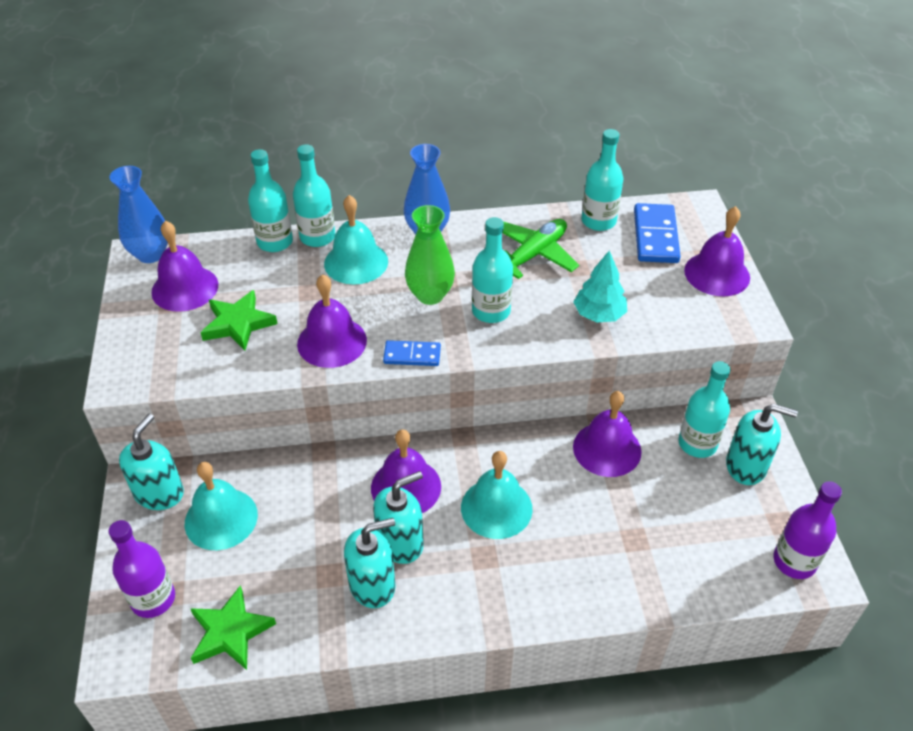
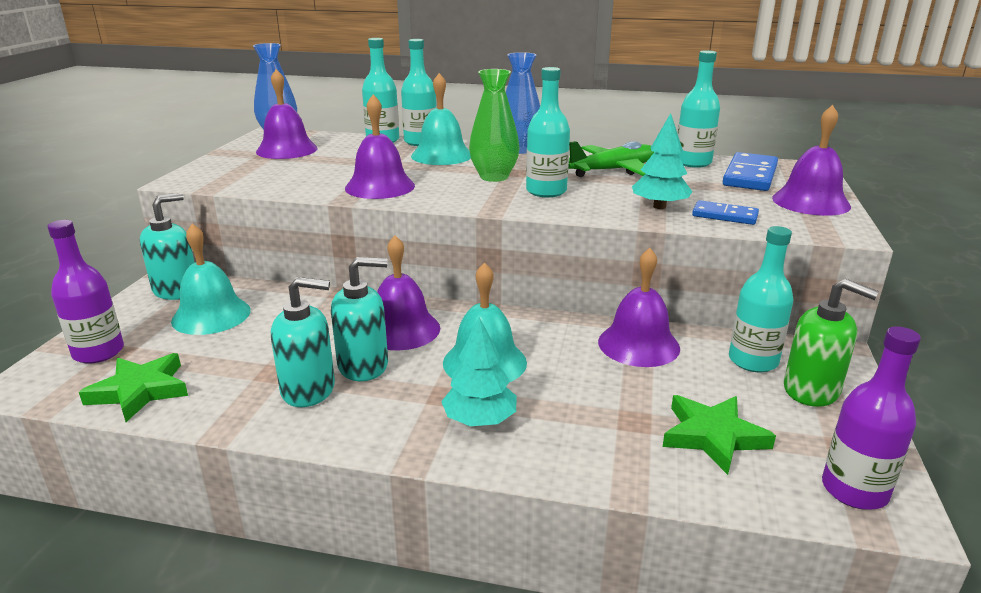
camera: 20 degrees right, 20 degrees down
(238, 324) = (309, 169): green star -> green star (713, 436)
(412, 355) = (447, 202): blue domino -> blue domino (724, 216)
(524, 575) = (479, 420): none -> turquoise tree
(746, 466) = (811, 390): turquoise soap dispenser -> green soap dispenser

